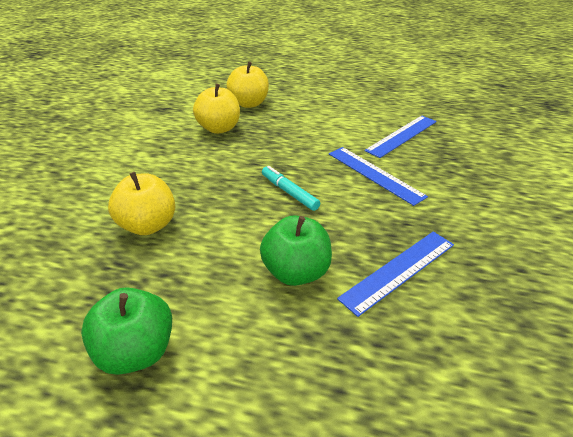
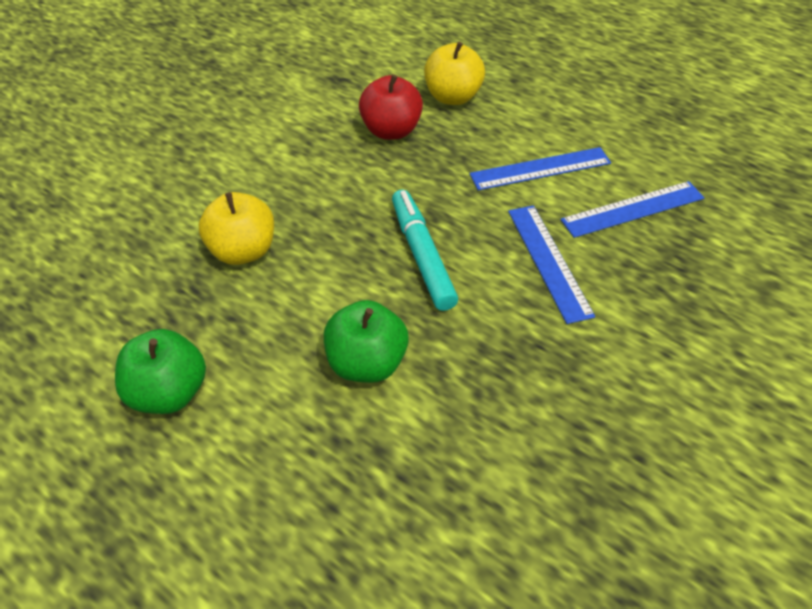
camera: 25 degrees right, 10 degrees up
(219, 128) = (391, 131): yellow apple -> red apple
(289, 192) = (422, 255): turquoise marker -> turquoise marker, size x1.51
(398, 270) = (484, 403): blue ruler -> blue ruler (540, 168)

